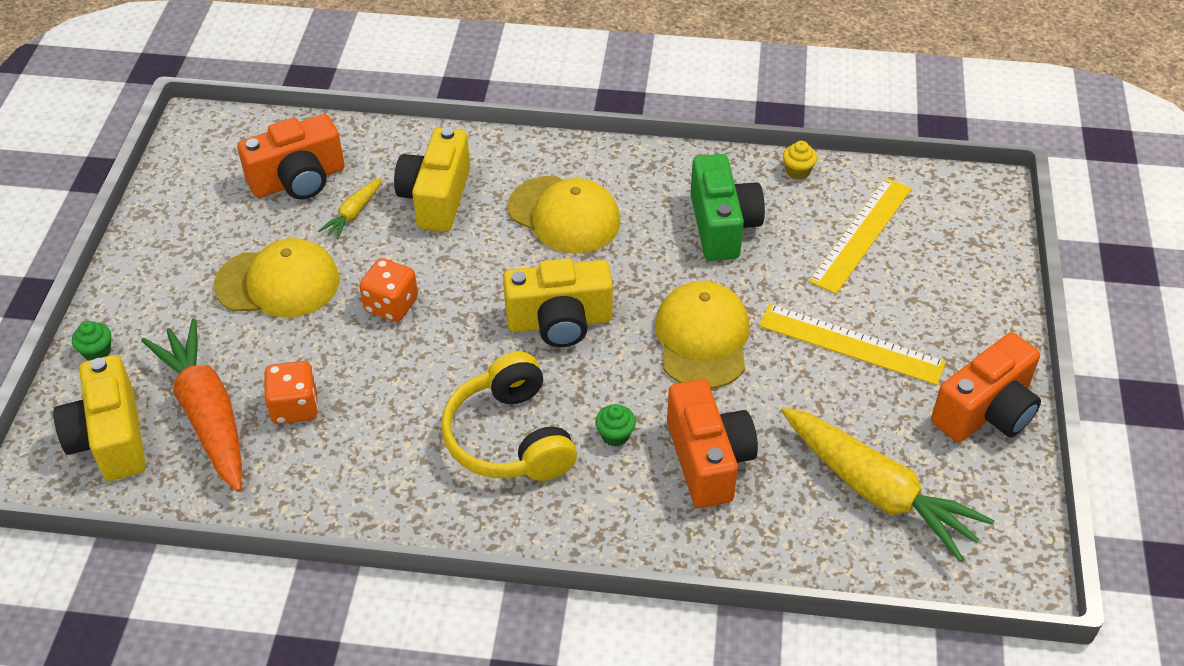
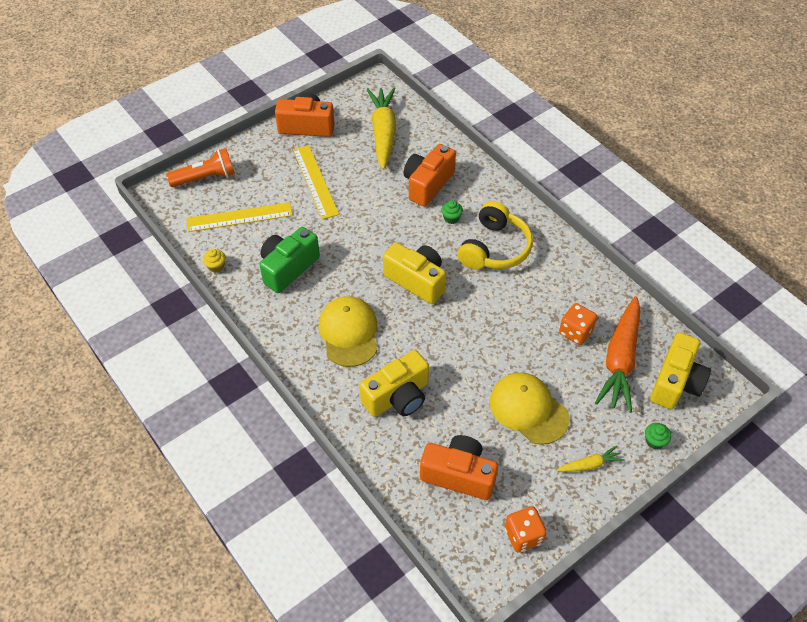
camera: 135 degrees left, 5 degrees up
(354, 213) = (450, 423): yellow carrot -> yellow carrot (589, 464)
(391, 305) = (483, 350): orange dice -> orange dice (523, 535)
(702, 338) = (367, 227): yellow cap -> none
(975, 245) = (205, 178): none -> orange flashlight

